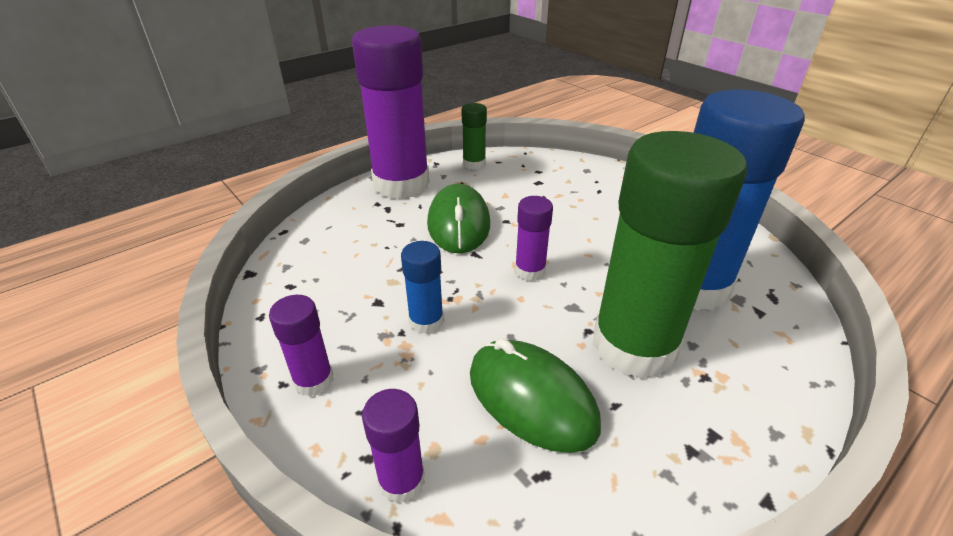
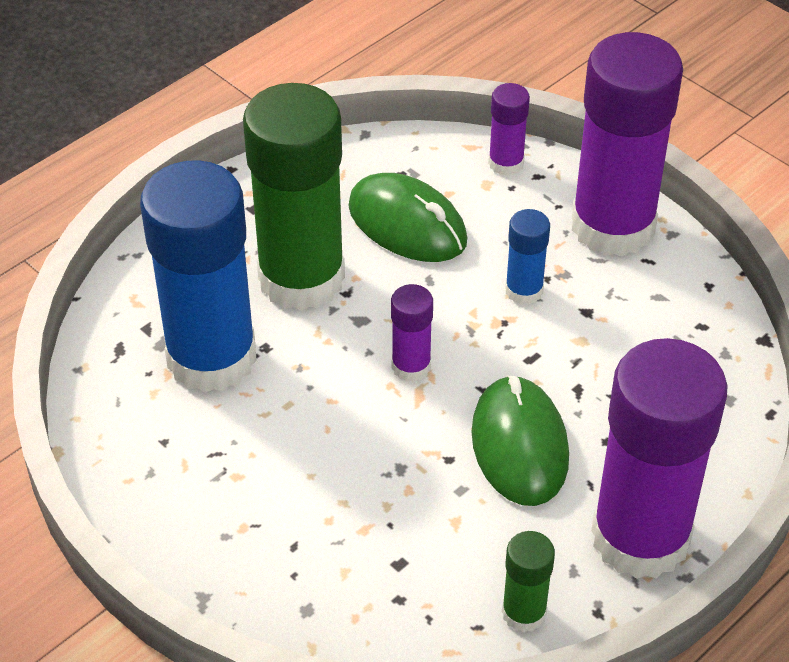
camera: 175 degrees right, 10 degrees up
(313, 380) = (613, 226): purple glue stick -> purple glue stick, size x2.28

